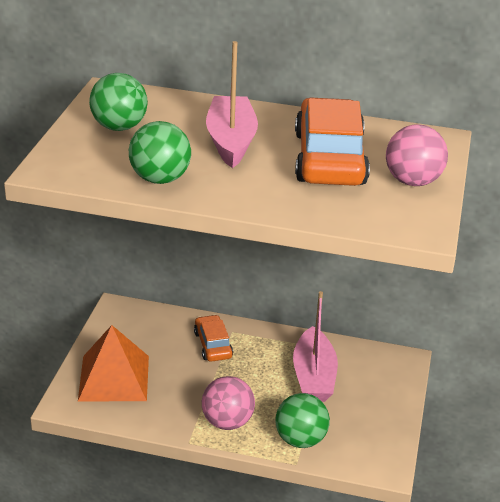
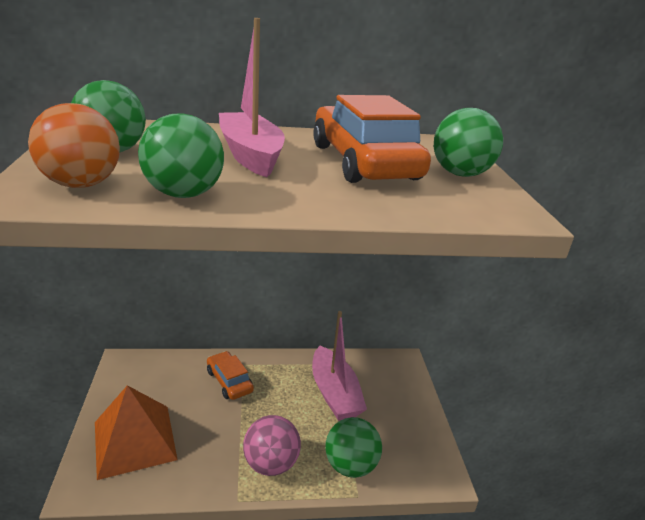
camera: 20 degrees left, 5 degrees down
(89, 162) = (81, 184): none -> orange ball
(412, 181) = (460, 174): pink ball -> green ball

